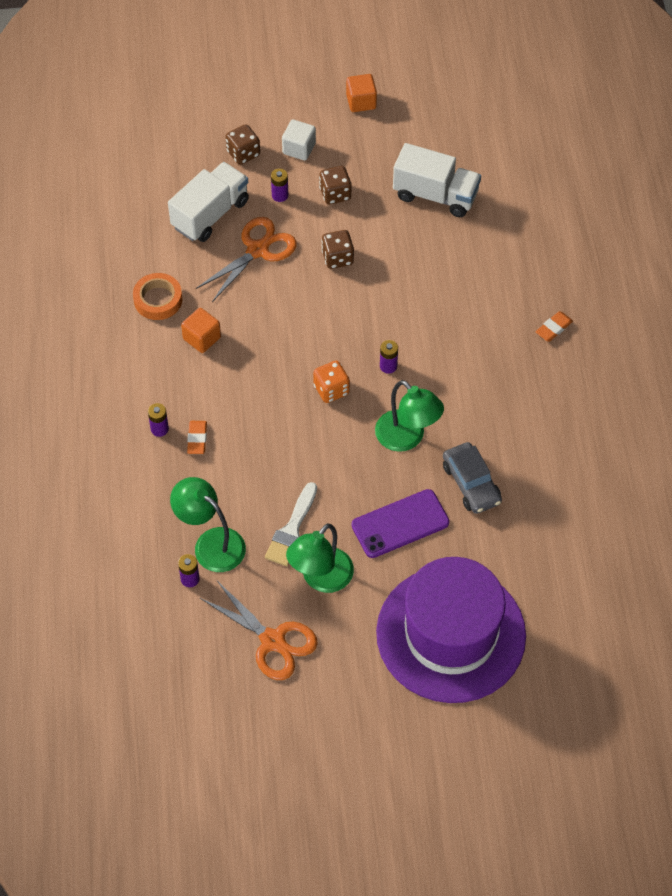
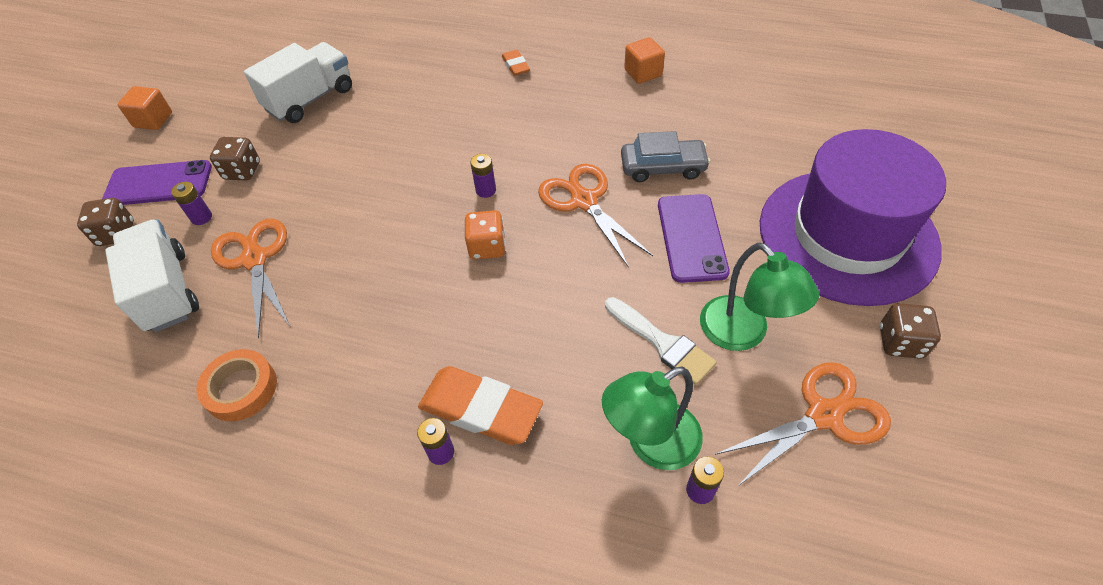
camera: 65 degrees left, 5 degrees down
(197, 439) = (481, 409): orange eraser -> orange eraser, size x1.98
(202, 338) = (334, 355): orange cube -> orange cube (643, 73)
(299, 148) = (159, 184): white cube -> purple phone
(337, 258) = (322, 192): brown dice -> brown dice (900, 342)
(407, 438) = (584, 201): green lamp -> orange scissors

